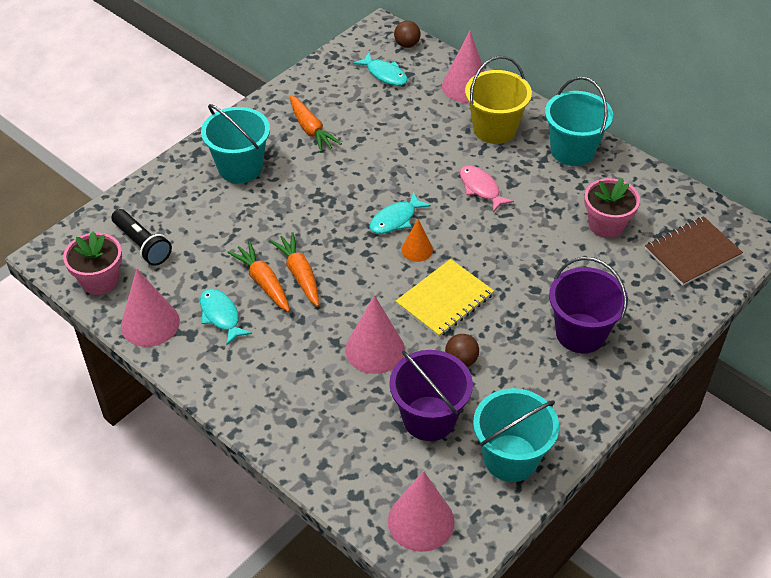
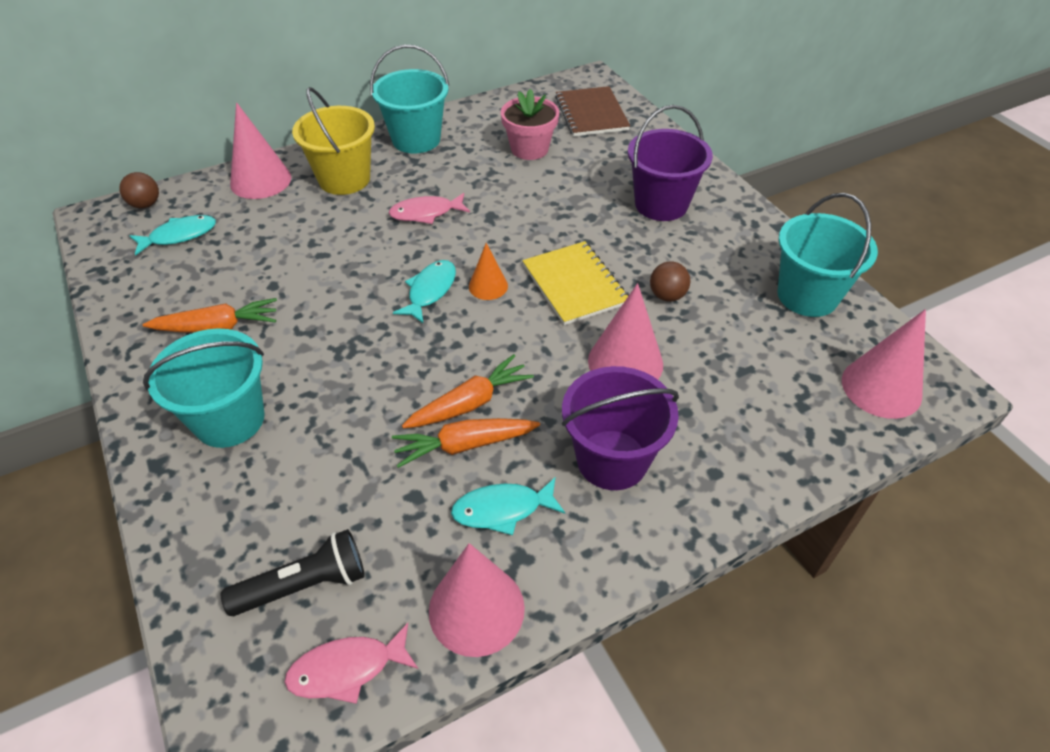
camera: 70 degrees left, 0 degrees up
(100, 280) = (347, 669): pink flower pot -> pink fish
(299, 274) = (470, 403): orange carrot -> orange carrot turned 150 degrees clockwise
(395, 219) = (430, 291): turquoise fish -> turquoise fish turned 135 degrees counterclockwise
(429, 418) = (741, 343): purple bucket -> purple bucket (612, 460)

